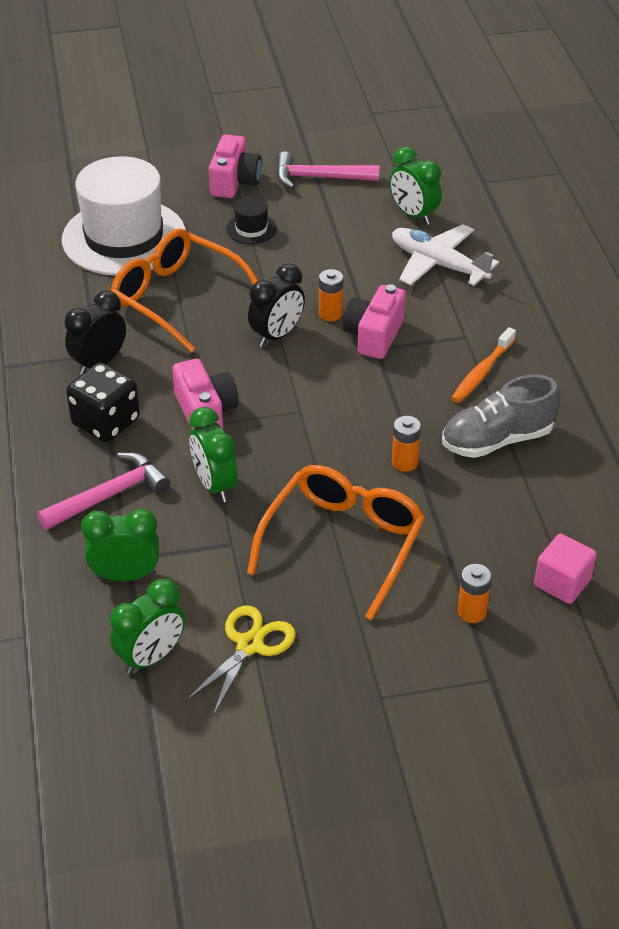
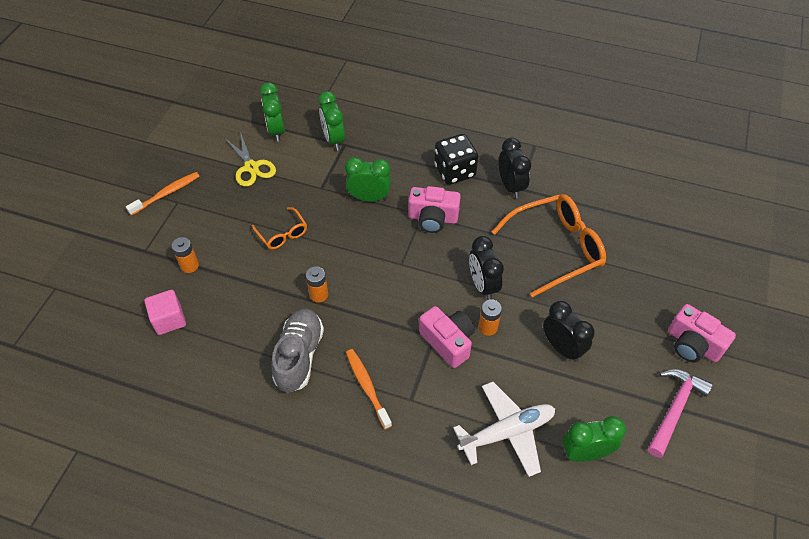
camera: 120 degrees right, 10 degrees up
(110, 495) = (395, 153): pink hammer -> none
(124, 237) = (644, 246): white hat -> none
(125, 575) = (333, 140): green clock -> green clock turned 135 degrees clockwise
(251, 229) = (619, 326): black hat -> none
(311, 258) = (562, 348): none -> black clock
(343, 543) = (282, 234): orange glasses -> orange glasses, size x0.51
(377, 721) = (166, 194): none -> orange toothbrush

